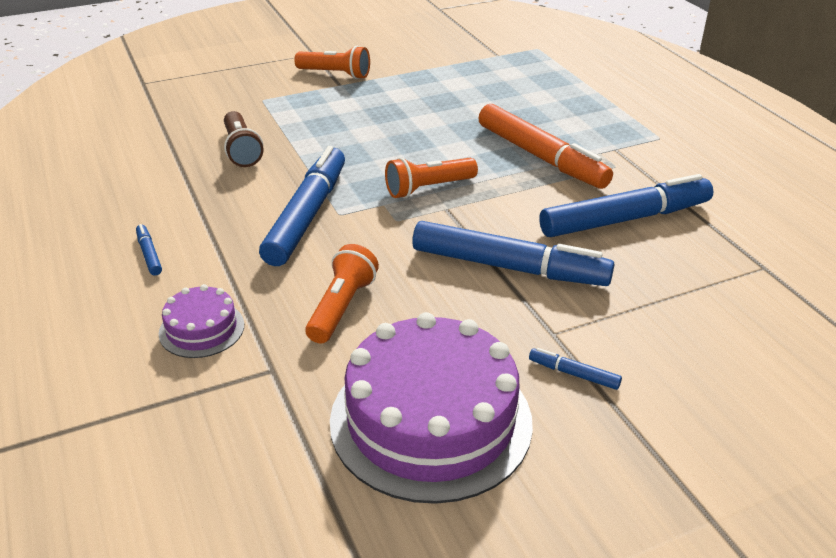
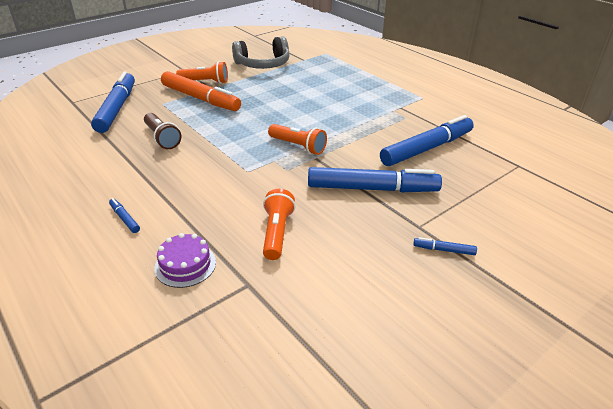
camera: 15 degrees left, 0 degrees up
(306, 215) = (226, 175): blue marker -> blue marker (117, 108)
(428, 188) = (298, 146): orange flashlight -> orange flashlight turned 105 degrees counterclockwise
(431, 420) = (370, 298): purple cake -> none
(432, 56) = (263, 64): none -> grey headphones
(541, 157) = (359, 117): orange marker -> orange marker (200, 98)

